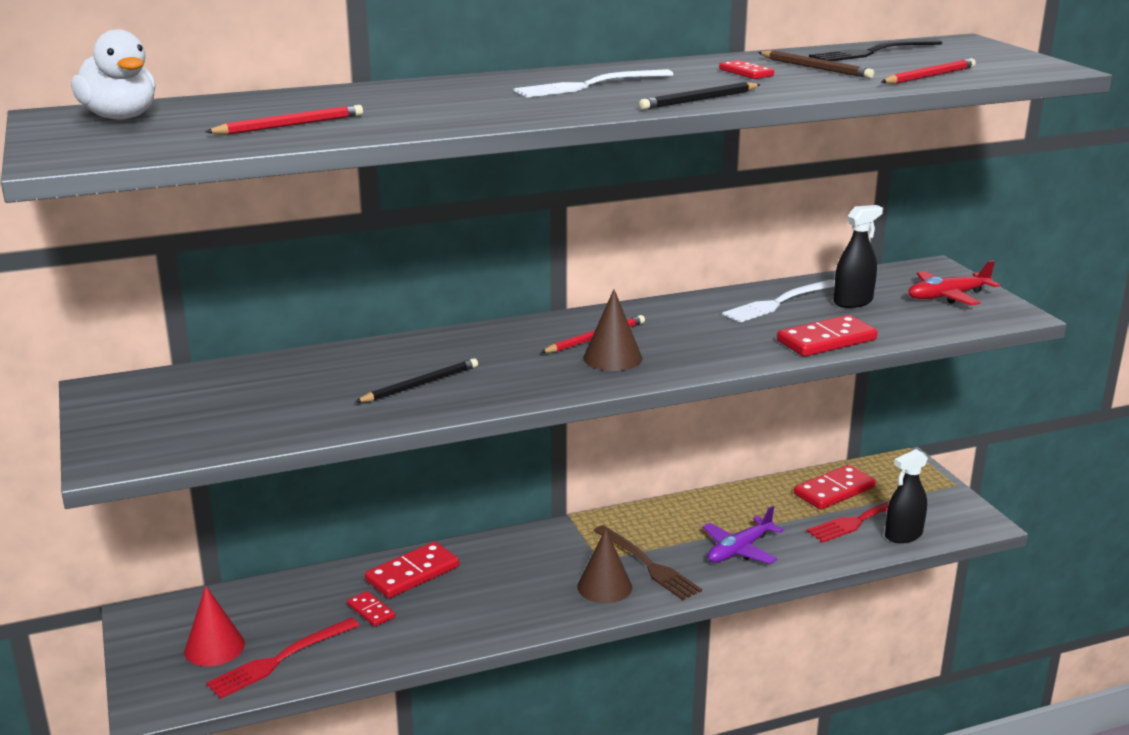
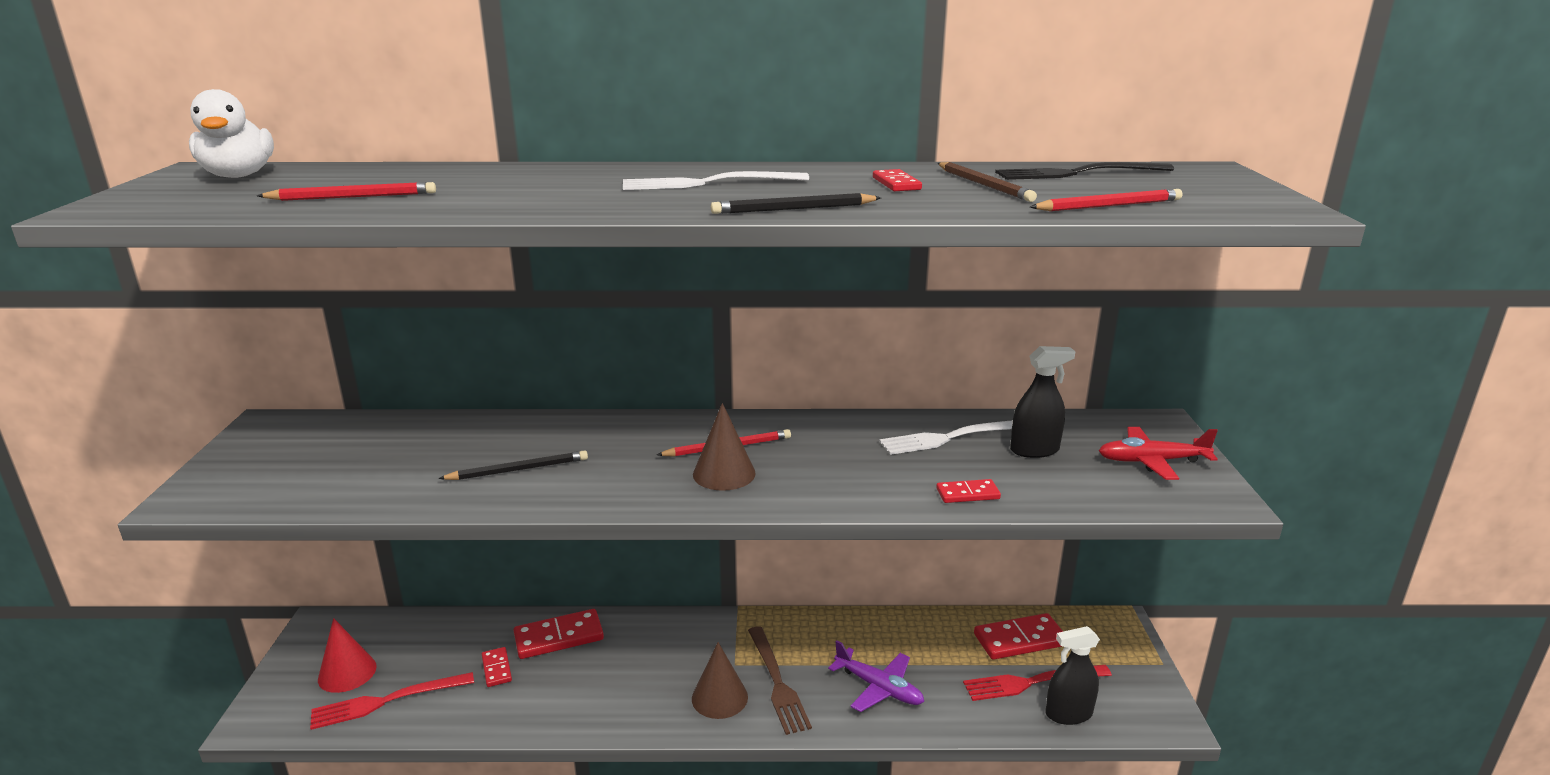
camera: 20 degrees right, 0 degrees up
(739, 550) = (879, 688): purple plane -> purple plane turned 120 degrees counterclockwise
(826, 340) = (968, 494): red domino -> red domino, size x0.56

